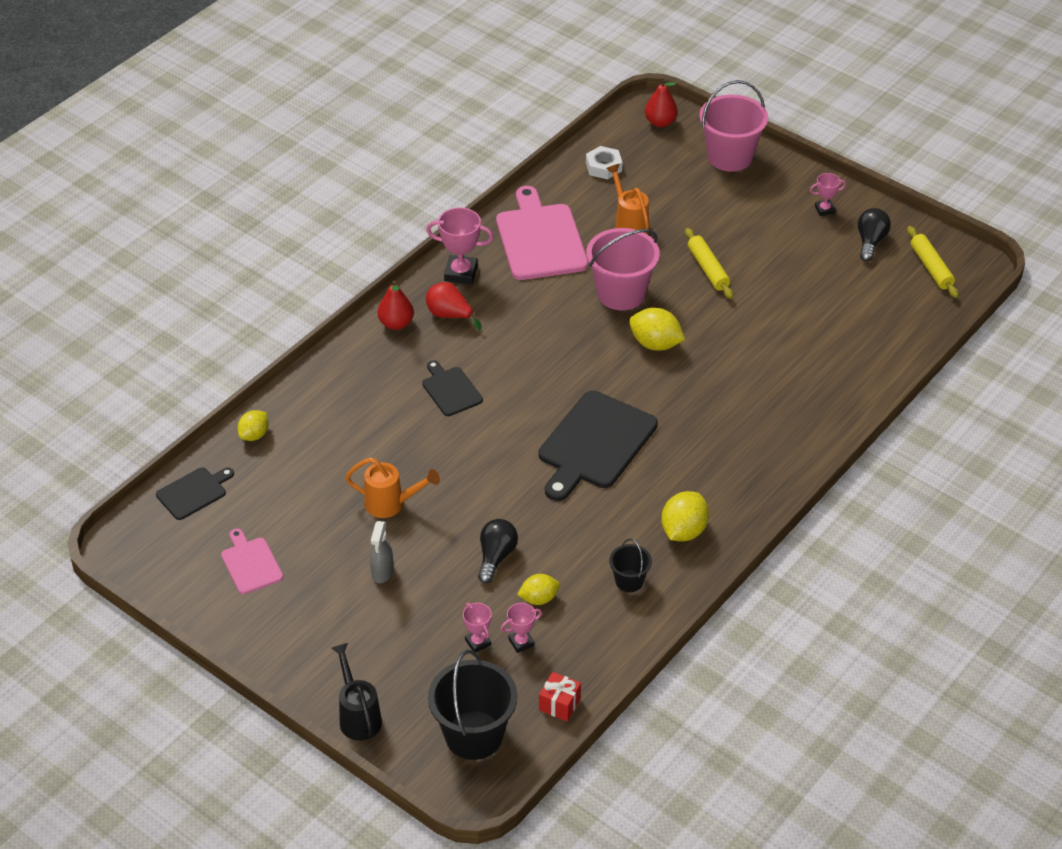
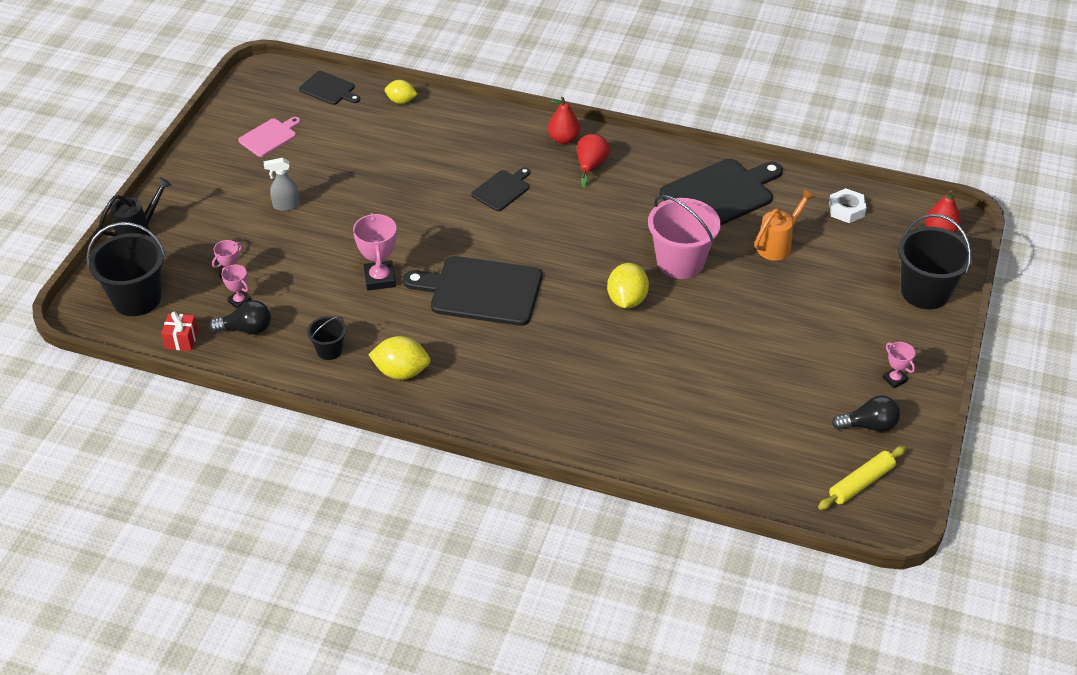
camera: 70 degrees right, 0 degrees up
(391, 504) = (359, 191): orange watering can -> none
(461, 273) = (646, 159): pink trophy -> pink trophy (380, 279)
(496, 557) = (326, 264): black light bulb -> black light bulb (246, 329)
(539, 598) = (290, 300): yellow lemon -> none
(540, 239) = (720, 194): pink cutting board -> black cutting board
(708, 269) = (750, 312): yellow rolling pin -> none
(730, 157) = (925, 292): pink bucket -> black bucket

